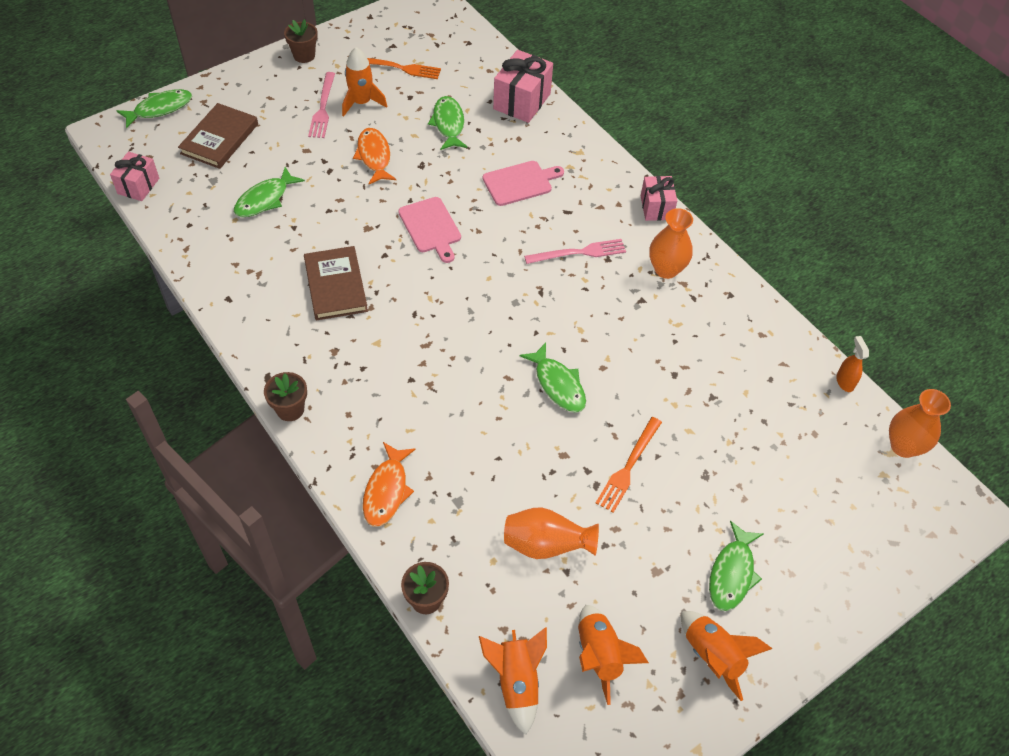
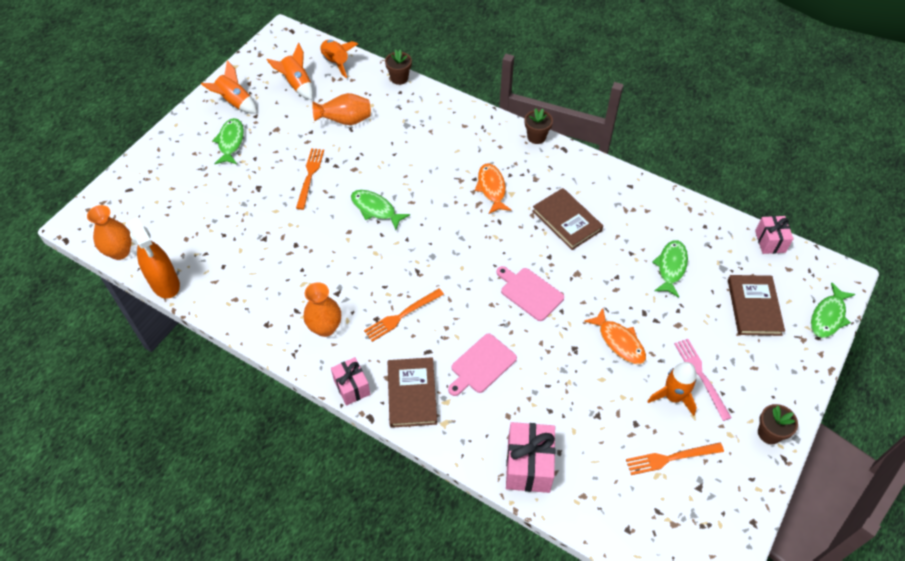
camera: 160 degrees right, 0 degrees up
(387, 490) = (450, 116): orange fish -> orange fish (491, 188)
(448, 124) = (580, 405): green fish -> none
(579, 253) = (402, 315): pink fork -> orange fork
(599, 183) = (412, 394): none -> brown book
(844, 382) = (165, 284): orange spray bottle -> orange spray bottle, size x2.07

